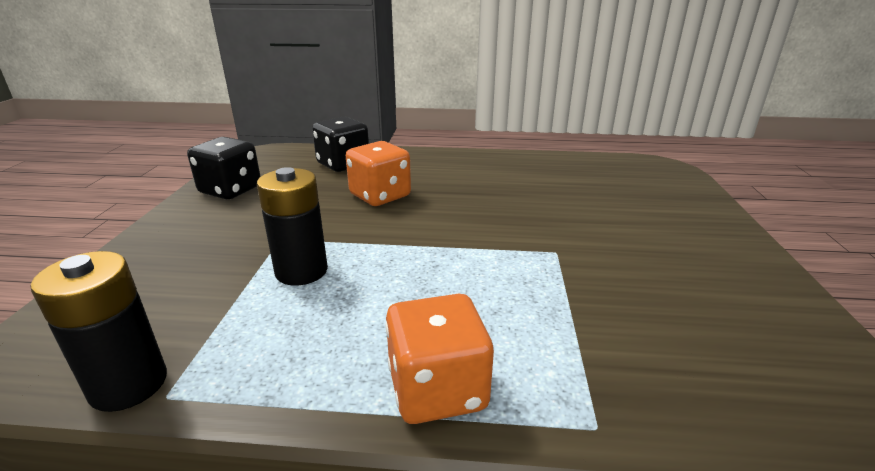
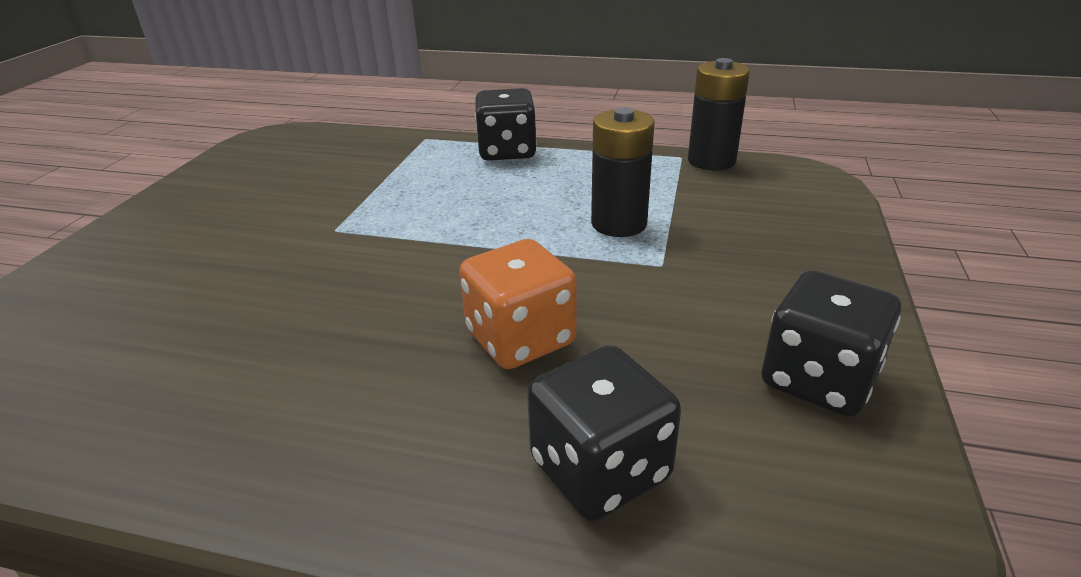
camera: 170 degrees left, 5 degrees up
(437, 389) = (507, 151): orange dice -> black dice

